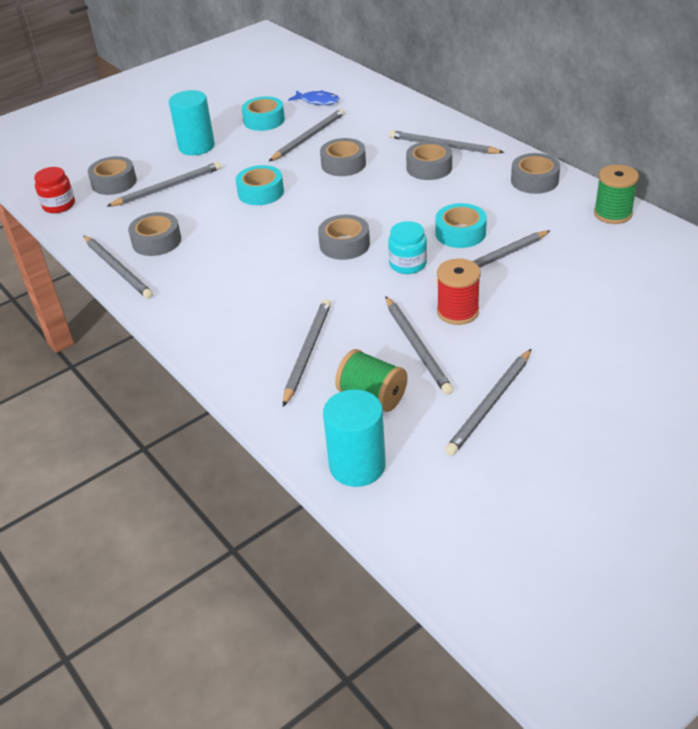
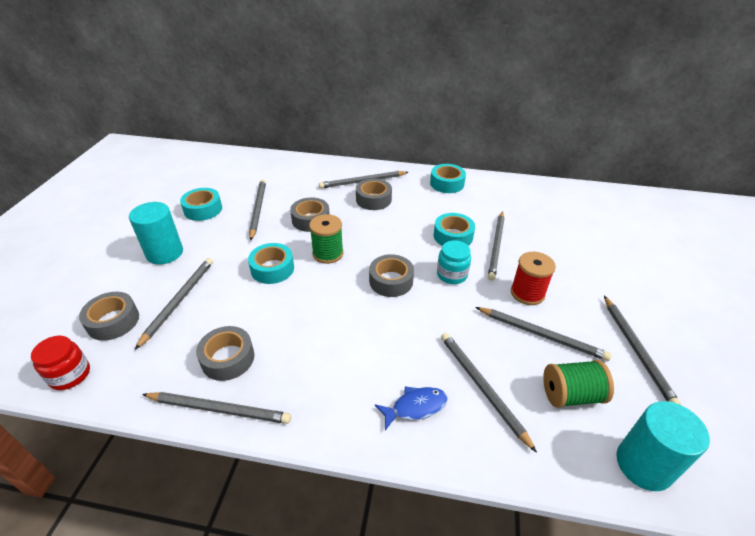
camera: 45 degrees left, 0 degrees up
(317, 101) = (231, 180): blue fish -> blue fish (415, 407)
(534, 181) = (447, 183): grey tape -> turquoise tape
(612, 214) = (514, 187): green spool -> green spool (328, 253)

